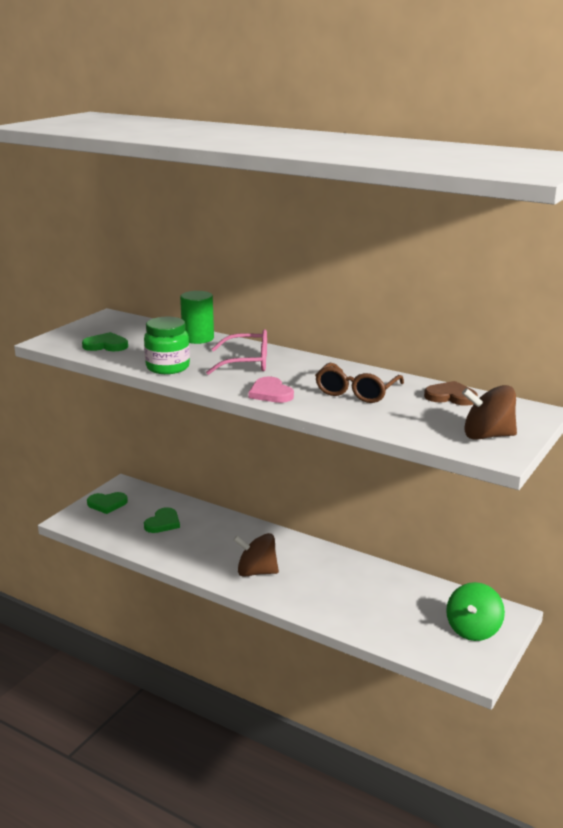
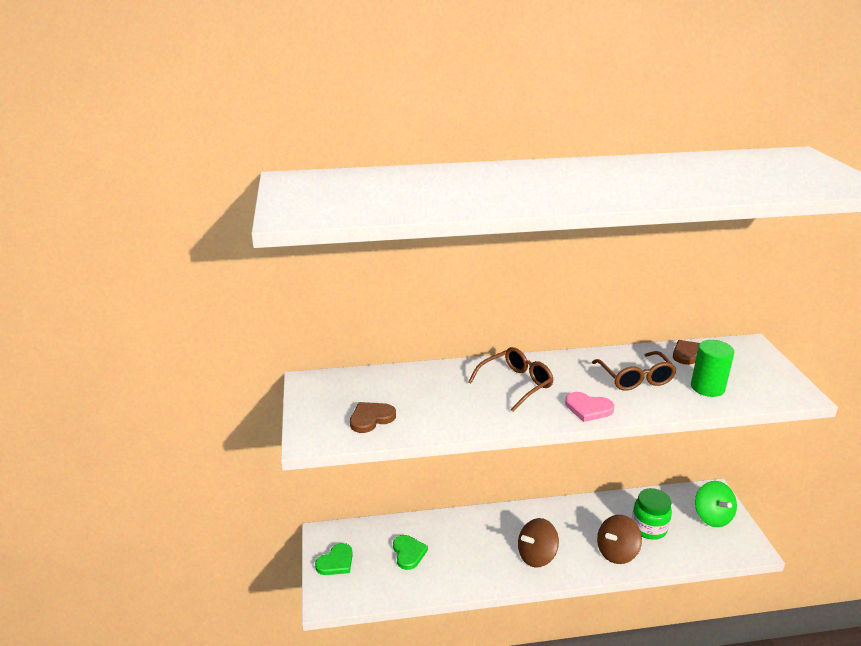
camera: 40 degrees left, 5 degrees up
(106, 345) = (371, 418): green heart -> brown heart
(168, 367) = (469, 419): green jar -> green jar (649, 528)
(198, 338) = (432, 374): green cylinder -> green cylinder (707, 387)
(247, 363) = (516, 384): pink glasses -> brown glasses
(487, 436) = (767, 380): brown spinning top -> brown spinning top (616, 552)

